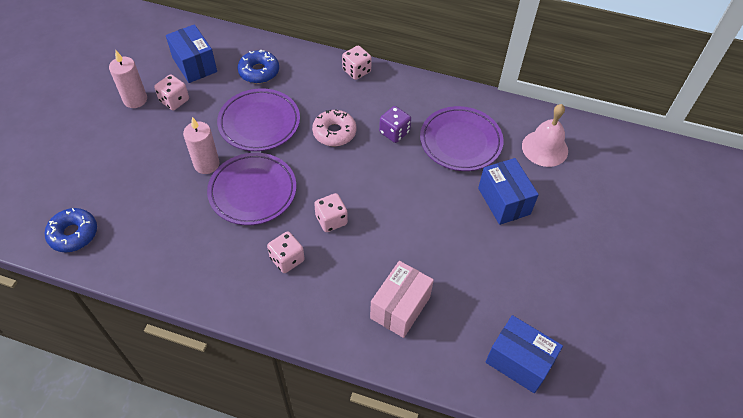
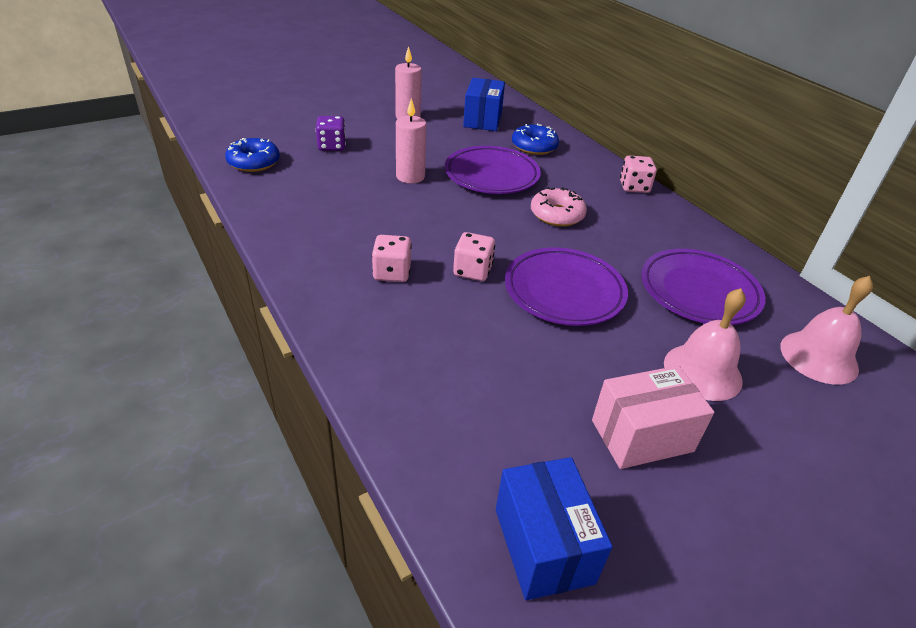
camera: 40 degrees right, 15 degrees down
(174, 101) = (437, 131): pink dice -> none
(253, 191) = (425, 212): purple plate -> purple plate (564, 291)
(394, 132) = (623, 245): purple dice -> purple dice (332, 146)
(400, 307) = (455, 382): pink box -> pink box (642, 436)
(504, 201) = (702, 371): blue box -> pink bell

